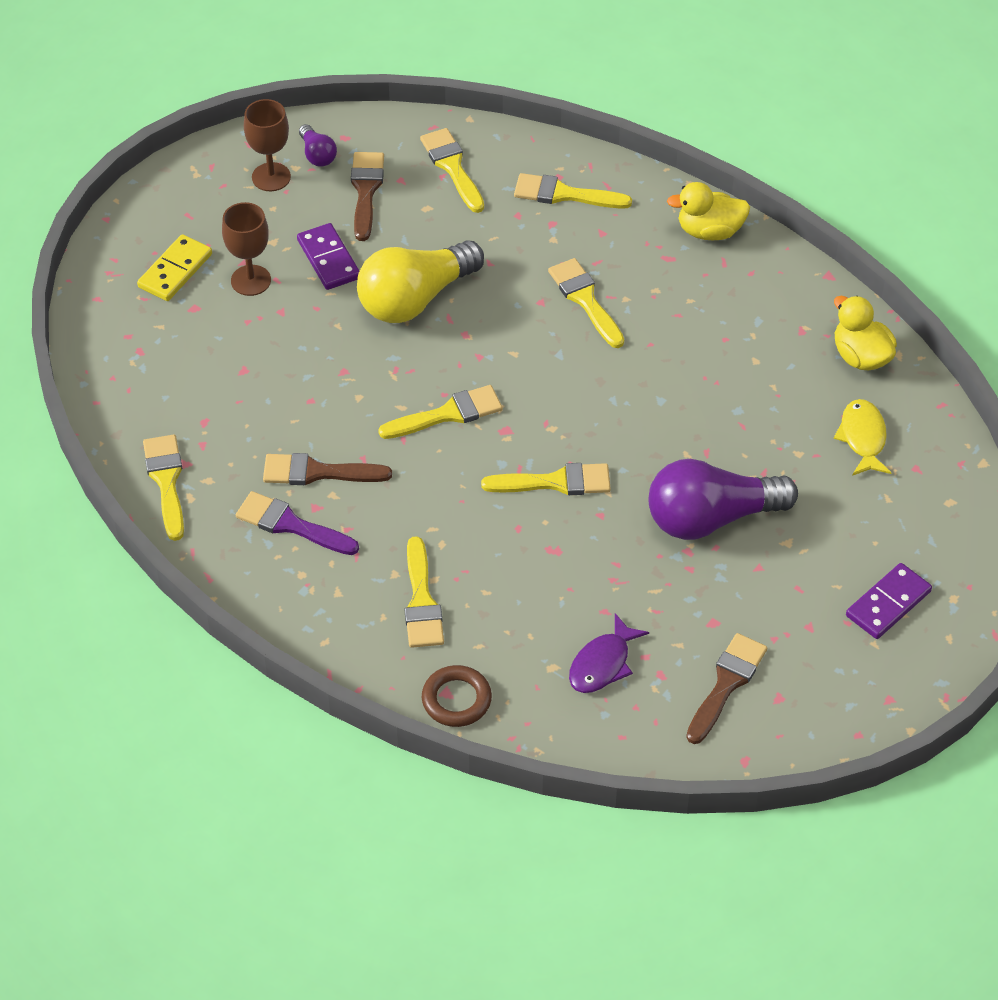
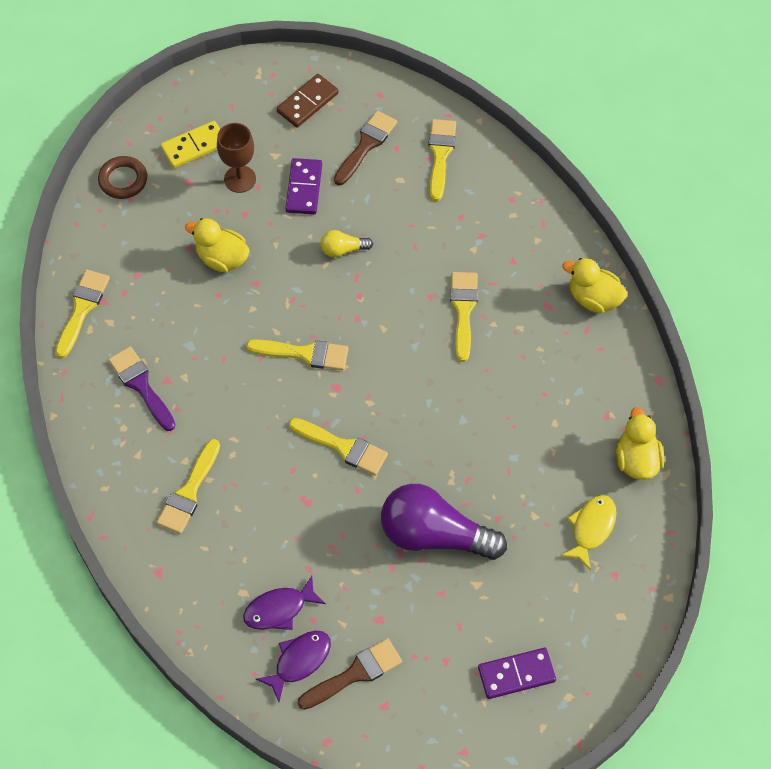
camera: 30 degrees right, 10 degrees up
(271, 177) = (307, 102): brown goblet -> brown domino
(289, 364) = (222, 258): none -> yellow duck
(317, 155) = (351, 100): purple light bulb -> none
(318, 472) = (186, 354): brown brush -> none
(415, 299) = (343, 249): yellow light bulb -> yellow light bulb, size x0.45
(456, 699) = (161, 581): brown ring -> brown ring (123, 180)
(564, 194) = (506, 216): yellow brush -> none
(660, 701) = (299, 661): none -> purple fish

